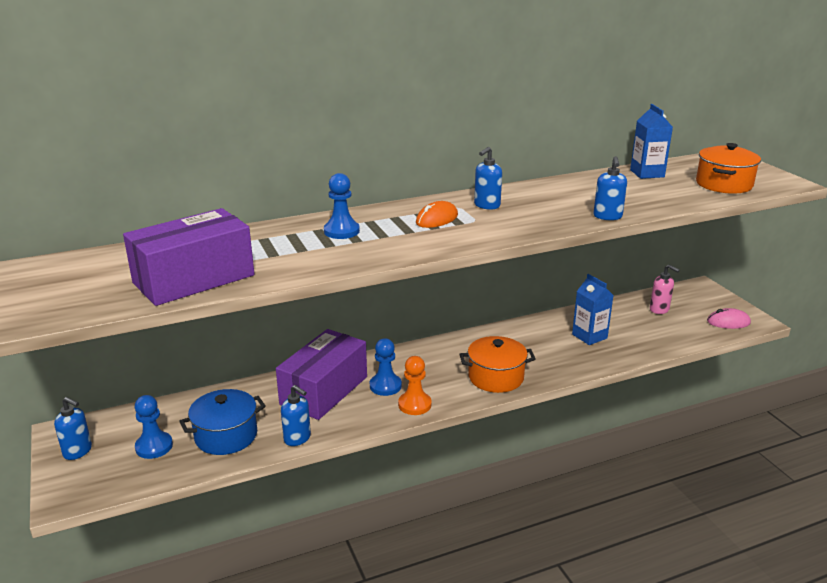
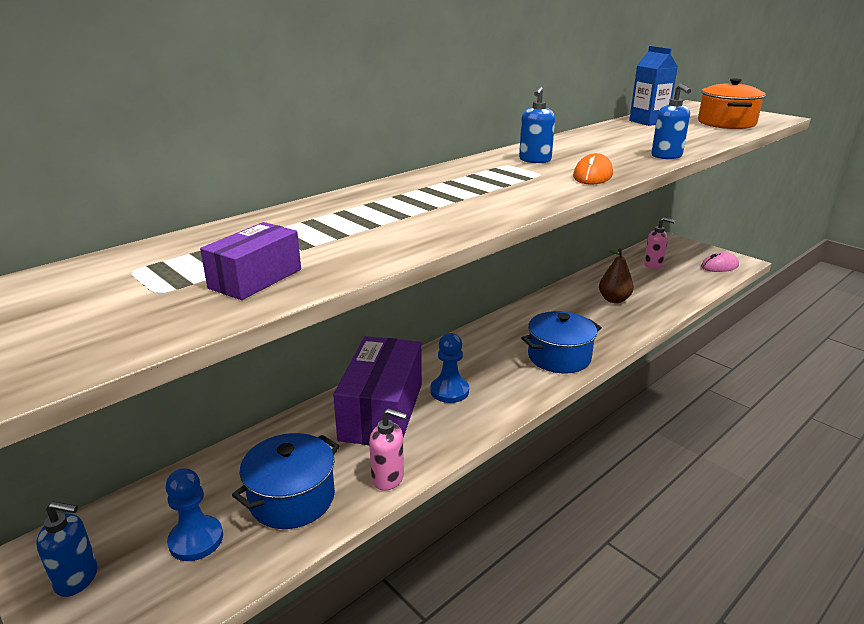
camera: 20 degrees left, 0 degrees up
(194, 279) = (255, 279): purple box -> purple box, size x0.52
(297, 438) = (388, 478): blue soap dispenser -> pink soap dispenser
(341, 231) = (401, 201): blue pawn -> none
(414, 404) = (497, 405): orange pawn -> none
(437, 219) = (498, 177): orange mouse -> orange mouse (592, 175)
(496, 377) = (559, 357): orange pot -> blue pot
(589, 336) = (614, 299): blue carton -> brown pear

